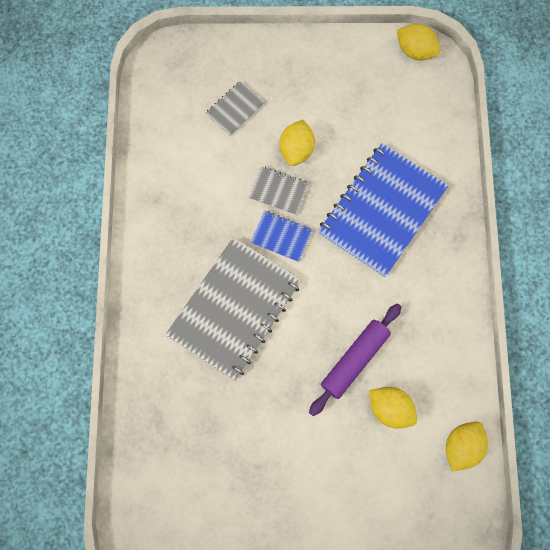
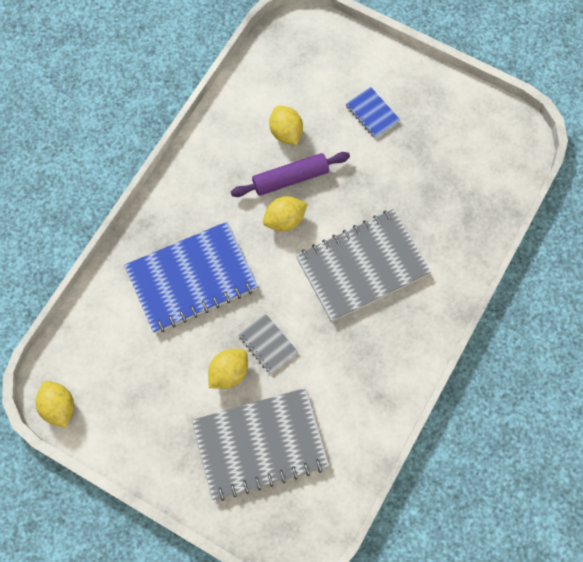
camera: 150 degrees left, 5 degrees down
(235, 109) = (260, 444): grey notebook -> grey notebook, size x2.22
(281, 237) = (289, 303): blue notebook -> blue notebook (372, 113)
(461, 446) = (251, 83): yellow lemon -> yellow lemon (285, 220)

